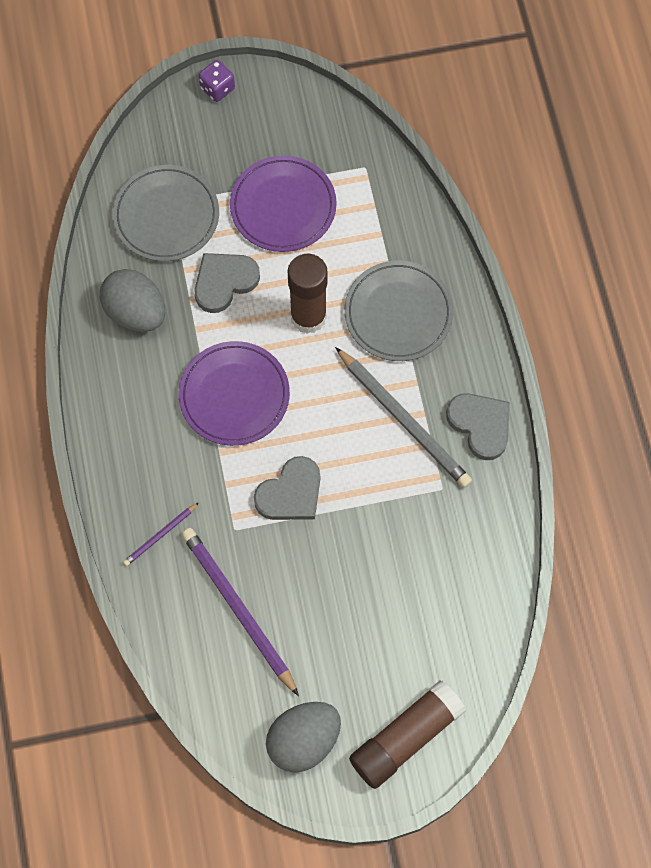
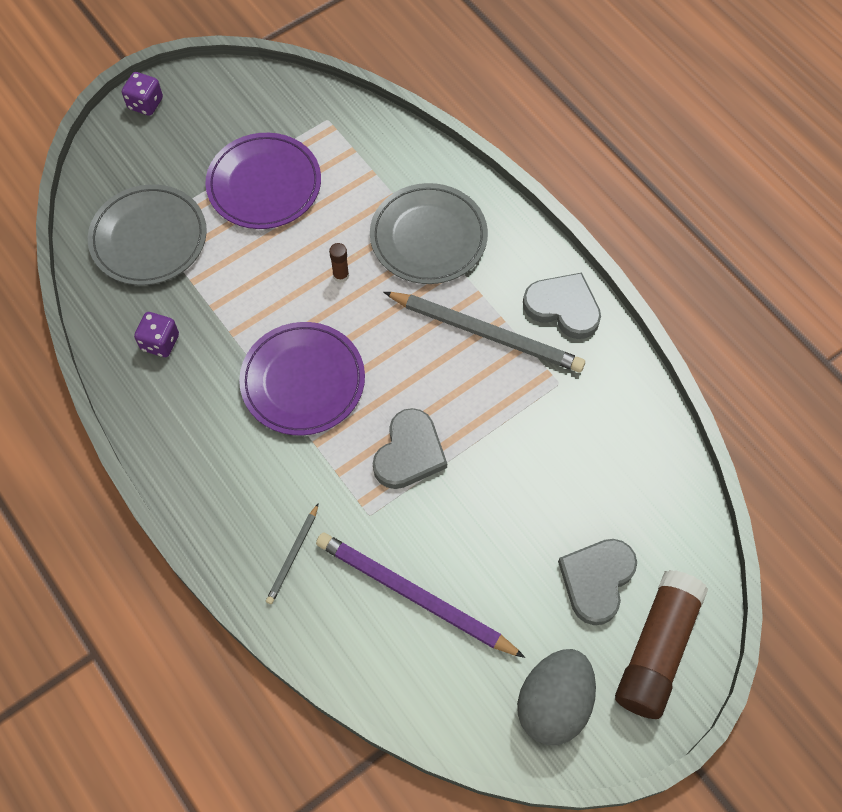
camera: 25 degrees left, 5 degrees down
(136, 312) = (160, 342): grey egg -> purple dice
(160, 535) = (293, 556): purple pencil -> grey pencil
(224, 282) = (239, 277): grey heart -> grey heart (597, 580)
(308, 317) = (341, 275): brown glue stick -> brown glue stick, size x0.40

